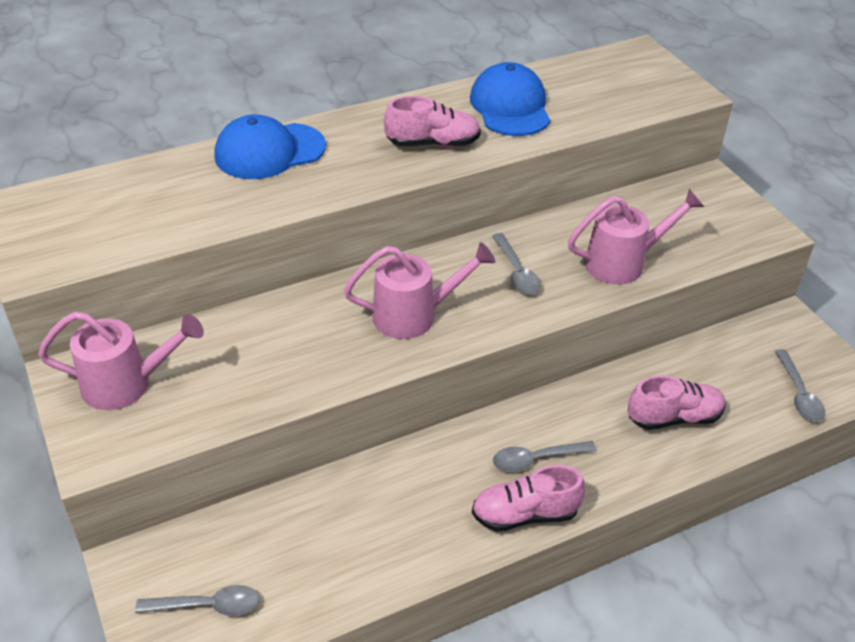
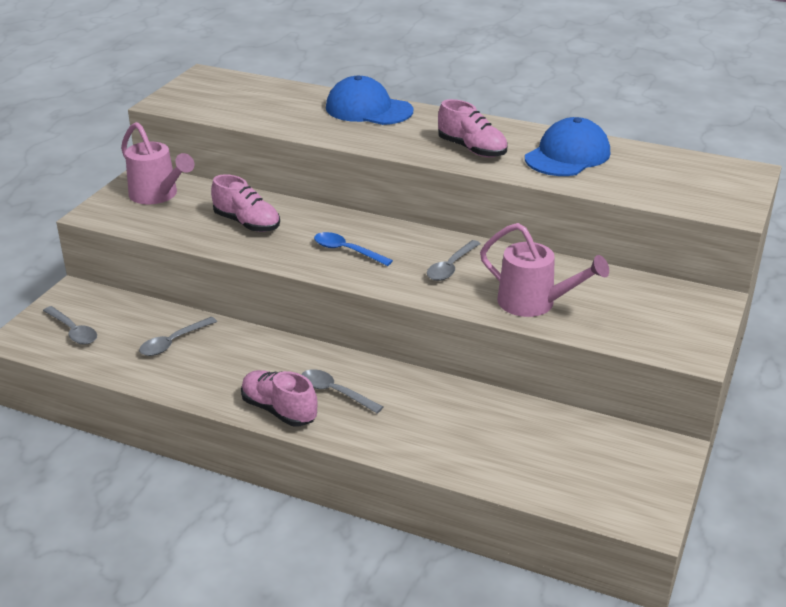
camera: 50 degrees right, 10 degrees down
(414, 315) = (347, 251): pink watering can -> blue spoon
(674, 417) = (463, 436): pink shoe -> pink shoe (247, 223)
(799, 394) = (585, 490): grey spoon -> grey spoon (173, 342)

